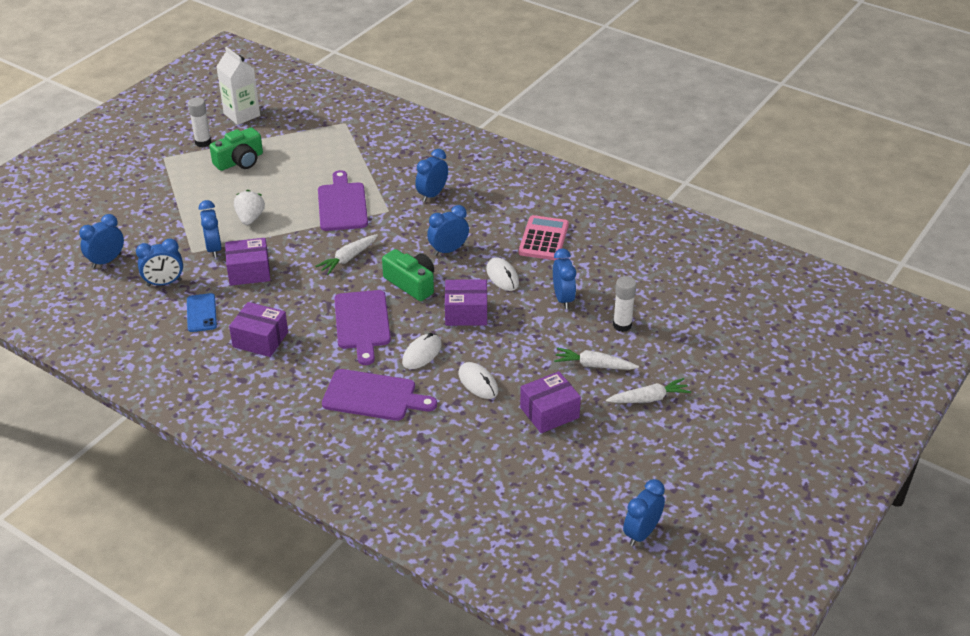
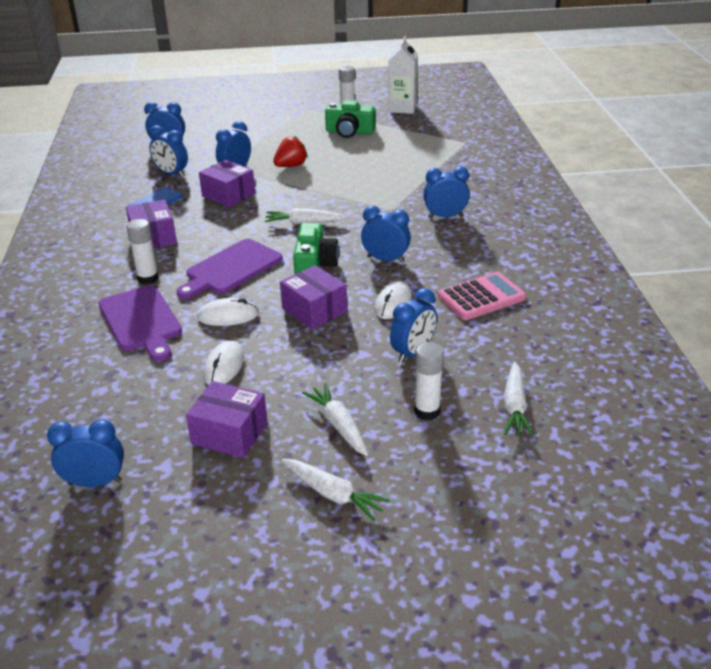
camera: 50 degrees right, 5 degrees down
(250, 218) = (291, 166): white strawberry -> red strawberry
(319, 368) = (148, 278): none -> white glue stick
(342, 205) = (365, 189): purple cutting board -> none
(641, 533) = (93, 613): blue clock -> blue clock (95, 482)
(656, 292) = (514, 406): none -> white carrot

